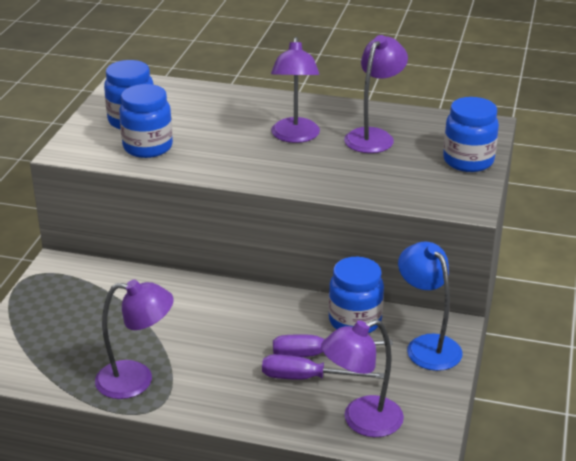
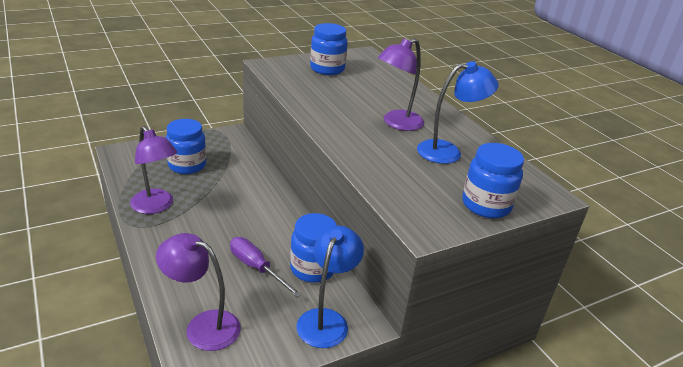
camera: 45 degrees right, 0 degrees up
(148, 147) = (307, 83): blue jar -> blue jar (187, 165)
(307, 378) = (226, 275): purple screwdriver -> none
(373, 136) = (448, 152): purple lamp -> blue lamp

